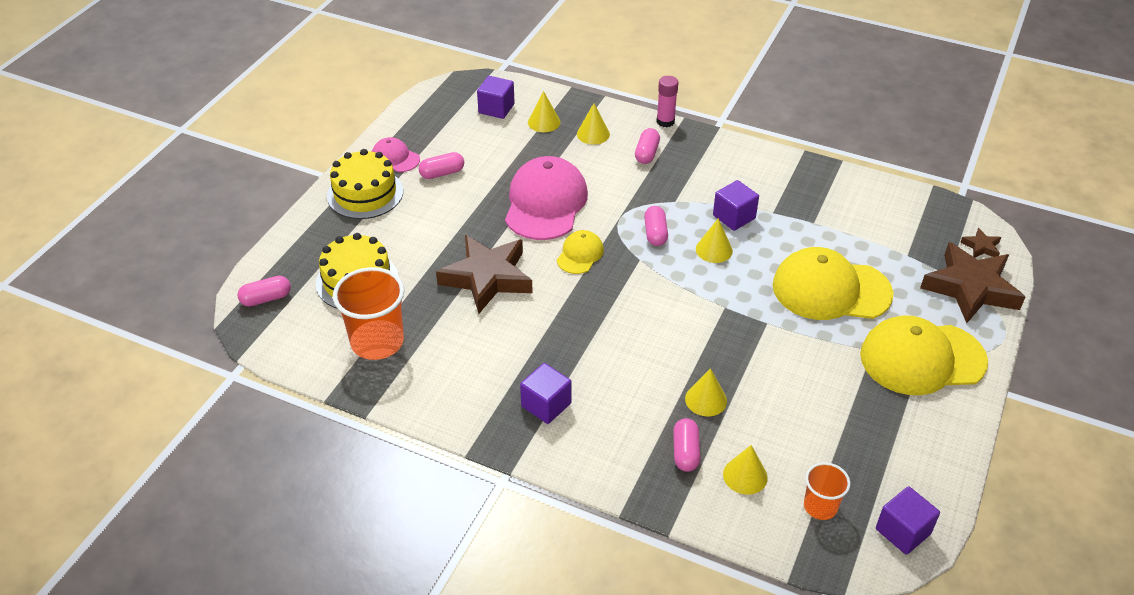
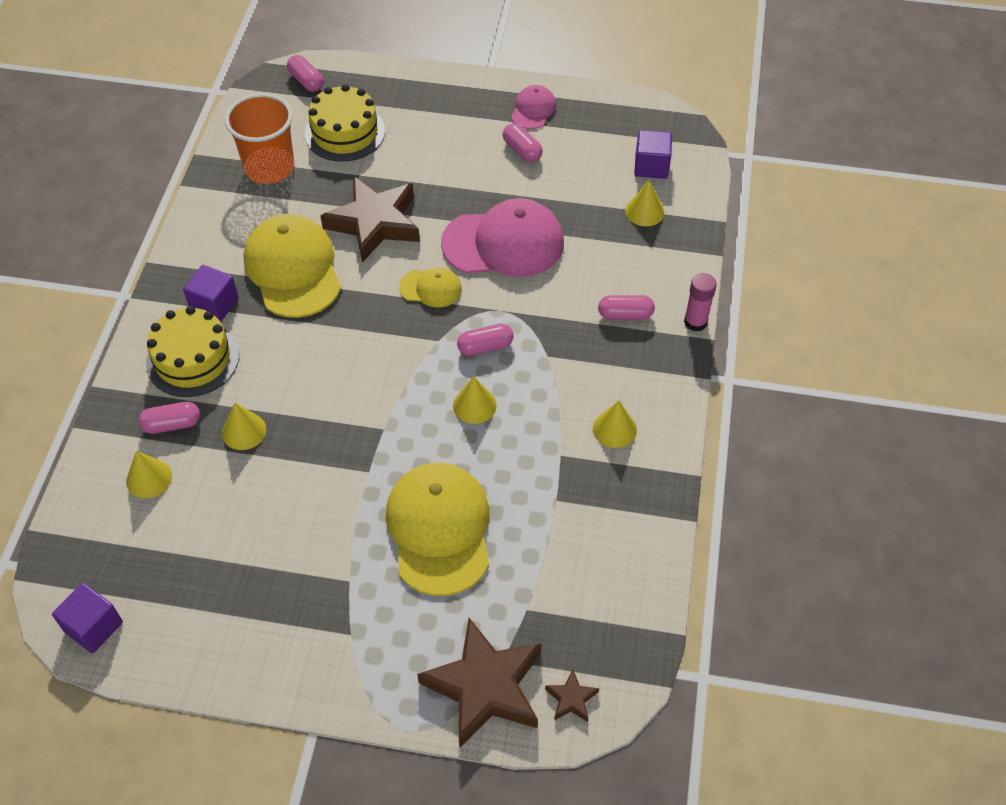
camera: 75 degrees right, 10 degrees up
(365, 193) = (469, 103): yellow cake -> yellow cake (193, 359)
(593, 134) = (641, 259): yellow cone -> yellow cone (614, 429)
(734, 217) = (539, 416): purple cube -> none
(820, 506) = (117, 548): orange cup -> none
(922, 358) = (346, 634): yellow cap -> yellow cap (293, 269)

